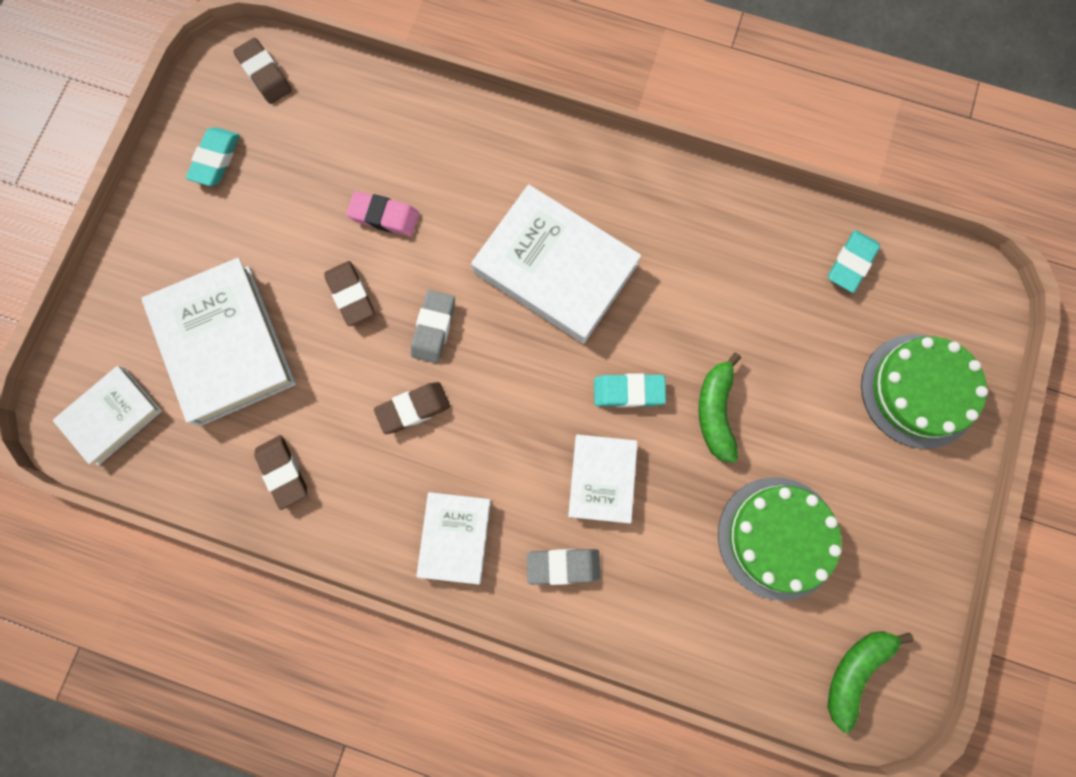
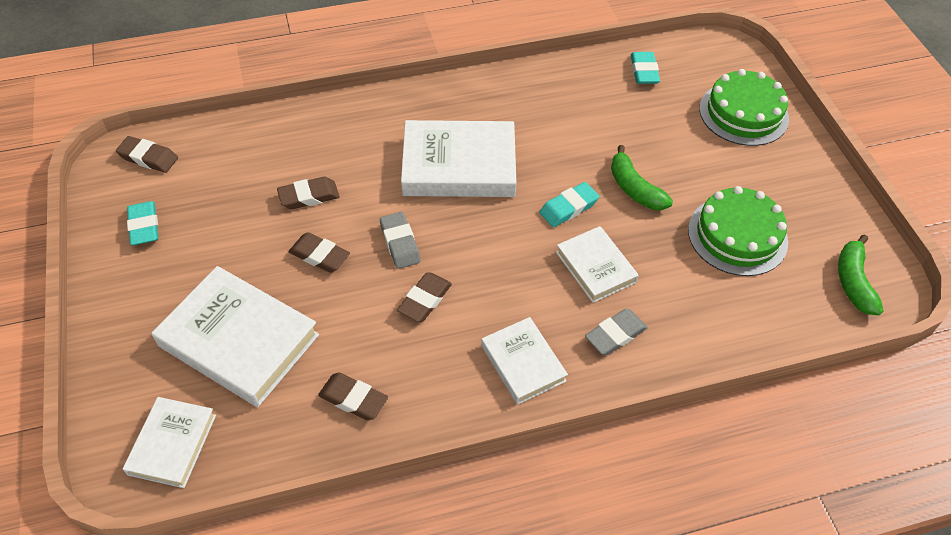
camera: 35 degrees left, 25 degrees down
(384, 216) = (309, 196): pink eraser -> brown eraser

